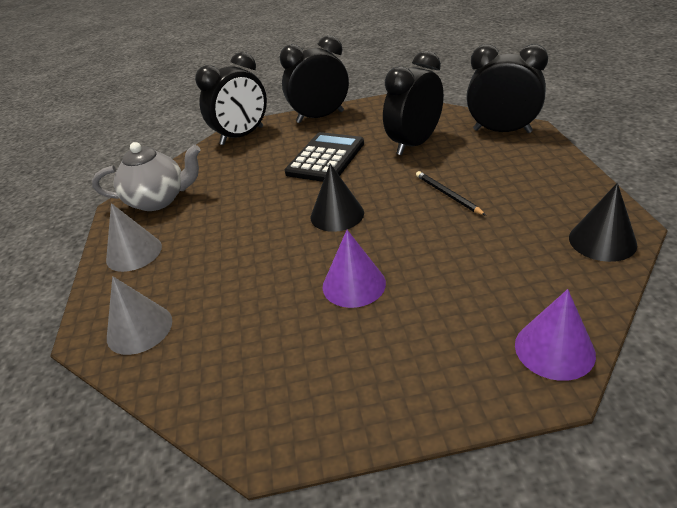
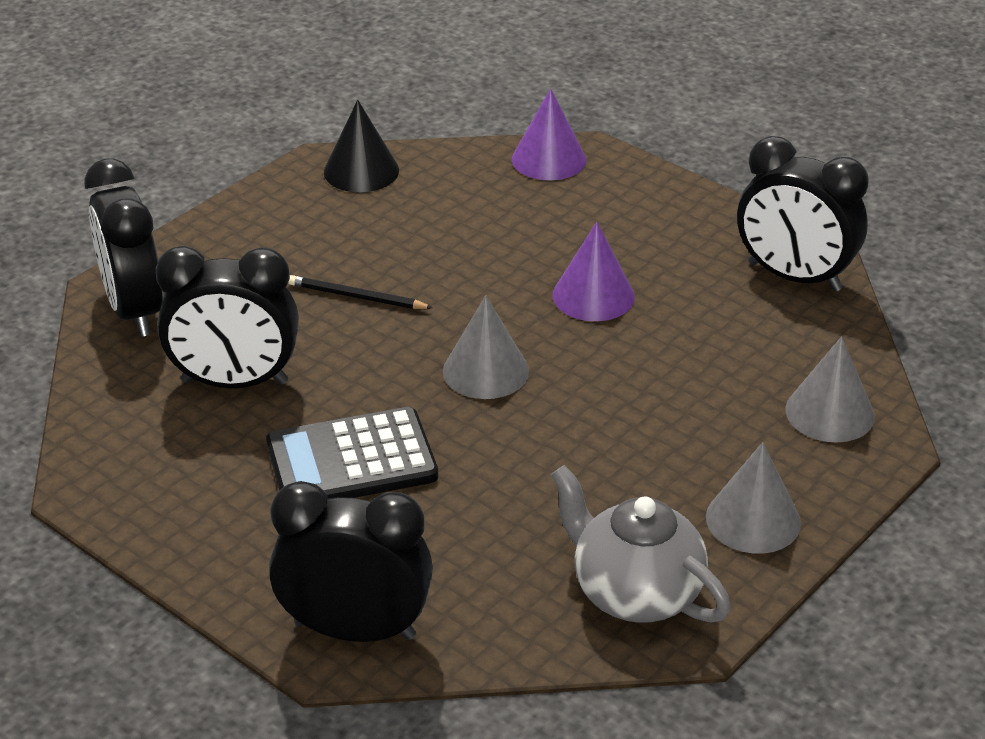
camera: 135 degrees left, 0 degrees up
(320, 117) = (202, 554): black clock -> black clock (794, 277)
(337, 215) = (486, 371): black cone -> grey cone
(448, 195) = (357, 297): black pencil -> black pencil turned 90 degrees clockwise

